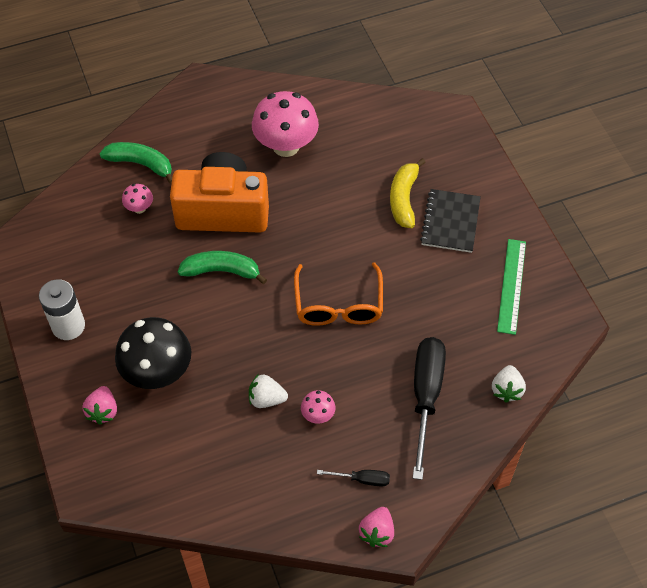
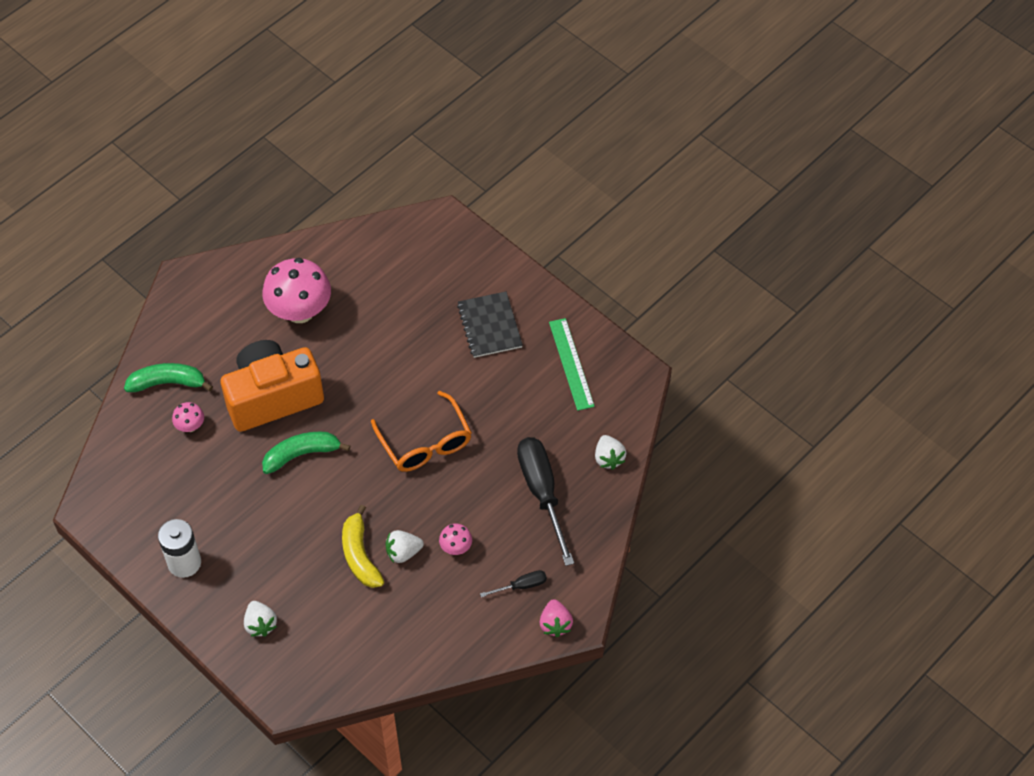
camera: 25 degrees left, 0 degrees up
(103, 411) = (260, 624): pink strawberry -> white strawberry
(158, 373) = (292, 570): black mushroom -> none
(404, 199) = (436, 320): yellow banana -> yellow banana (360, 555)

